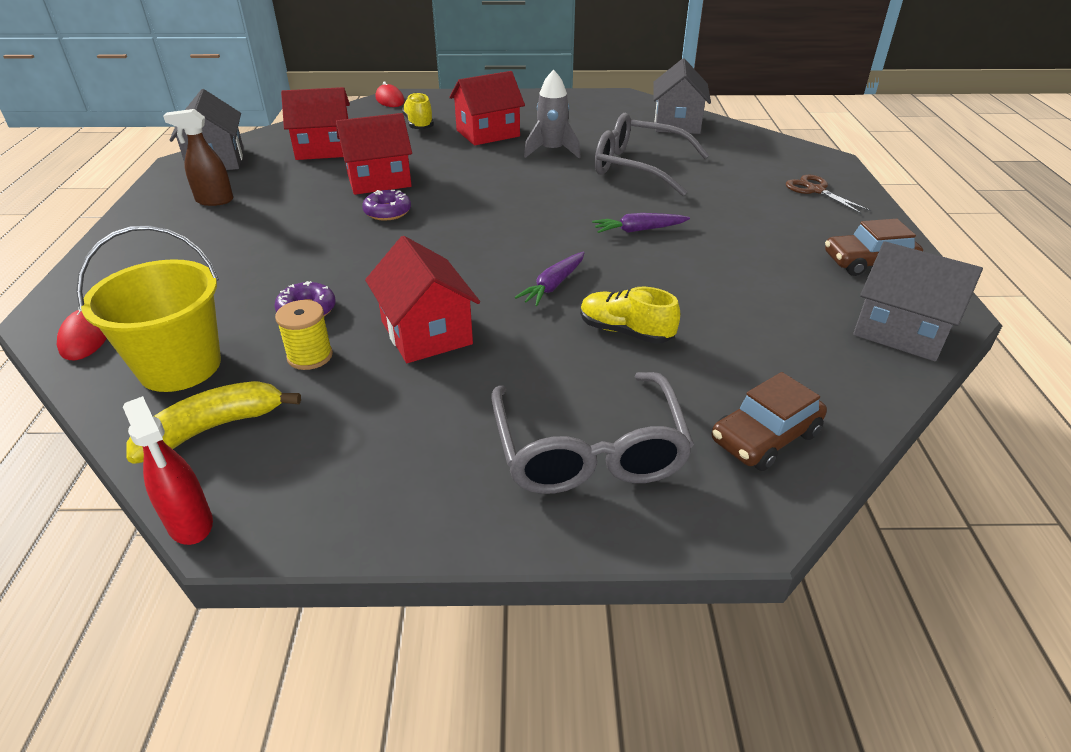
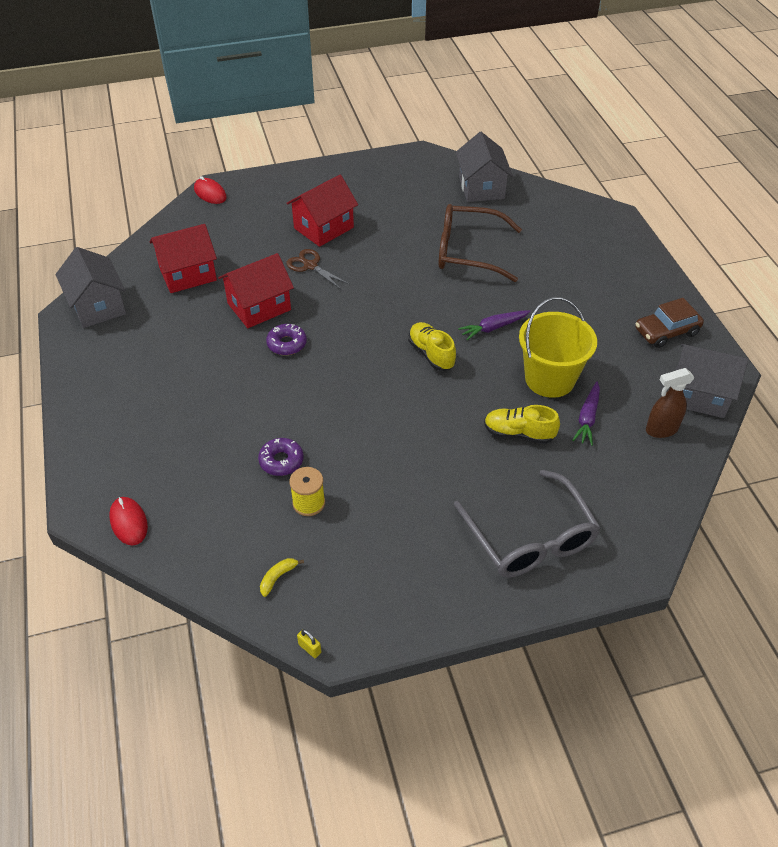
camera: 15 degrees left, 10 degrees up
(180, 366) = (220, 532): yellow bucket -> yellow bucket (550, 379)
(190, 524) = (310, 648): red spray bottle -> yellow padlock
(212, 428) = (278, 577): yellow banana -> yellow banana, size x0.49
(214, 200) = (130, 358): brown spray bottle -> brown spray bottle (661, 430)
(419, 124) = (256, 225): yellow shoe -> yellow shoe (431, 354)
(426, 332) = (380, 464): red house -> none
(552, 151) = (389, 243): grey rocket -> none
(553, 285) = (452, 399): purple carrot -> purple carrot (587, 418)
(638, 167) = (468, 252): grey glasses -> brown glasses
(765, 437) = (633, 503): brown car -> none
(815, 190) = (613, 256): brown scissors -> brown scissors (310, 266)

